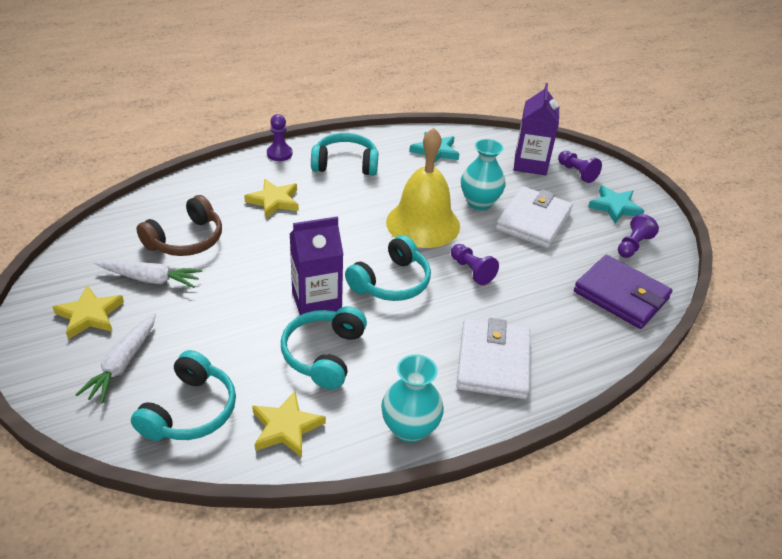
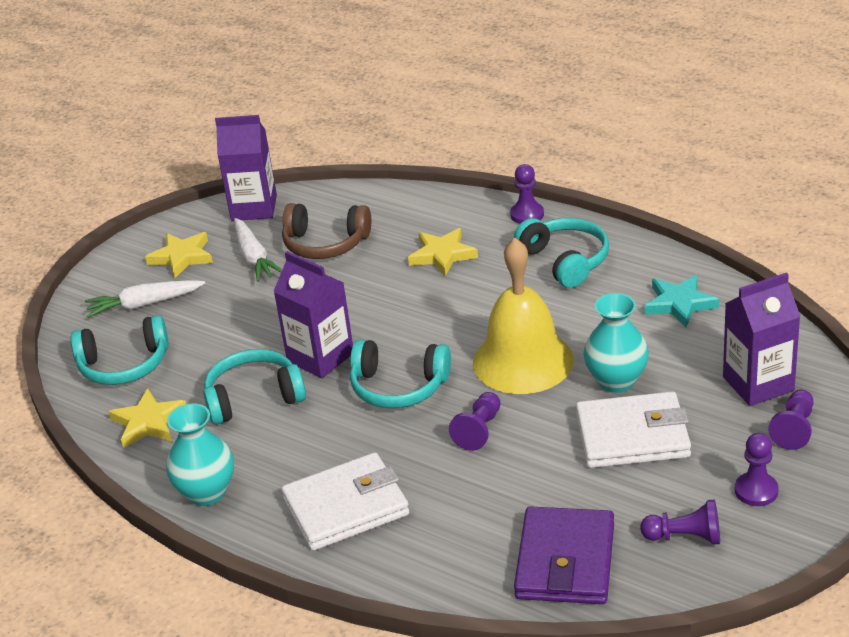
camera: 65 degrees right, 5 degrees down
(85, 251) = (254, 208): none -> purple carton
(614, 207) = (756, 491): turquoise star -> purple pawn

